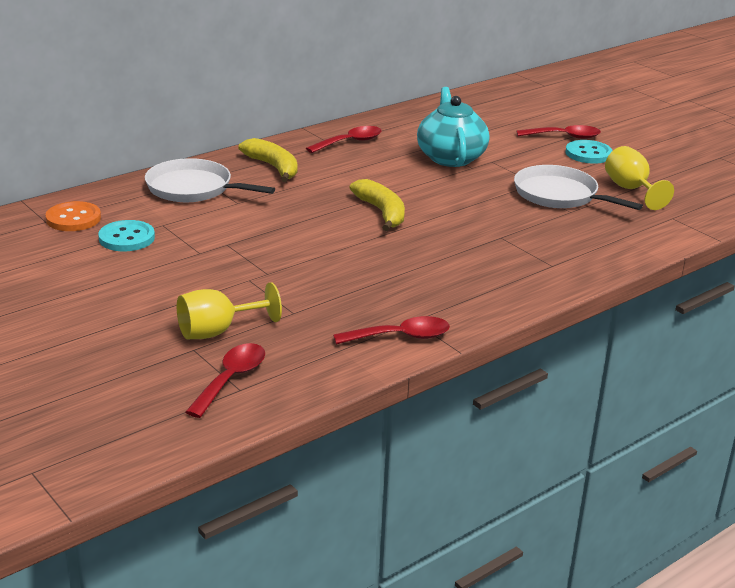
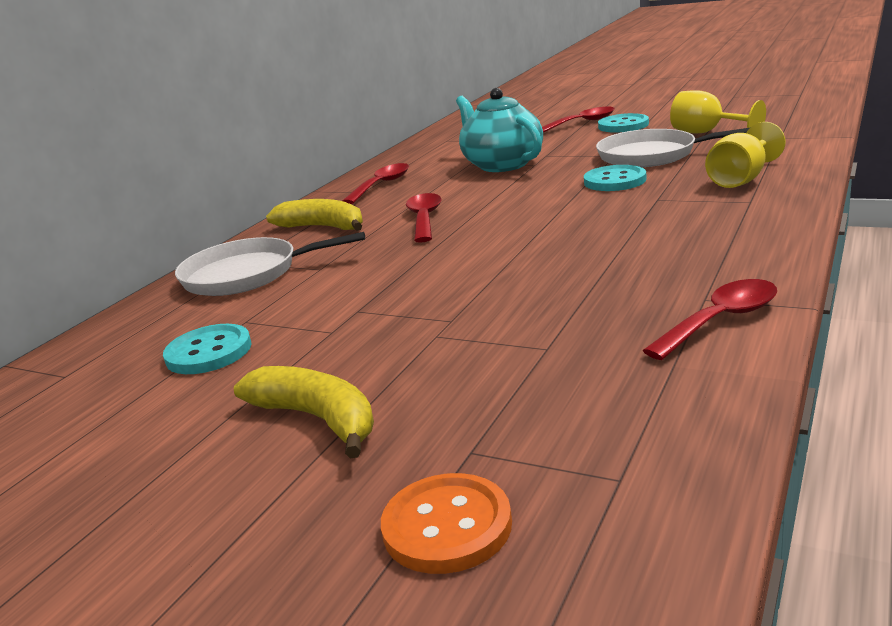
camera: 20 degrees left, 5 degrees down
(73, 219) = (106, 358): orange button -> orange button (447, 526)
(217, 331) = (475, 412): yellow goblet -> yellow goblet (741, 179)
(231, 379) = (585, 470): red spoon -> red spoon (424, 219)
(382, 212) = (501, 222): yellow banana -> yellow banana (317, 419)
(499, 208) = (615, 181): none -> turquoise button

